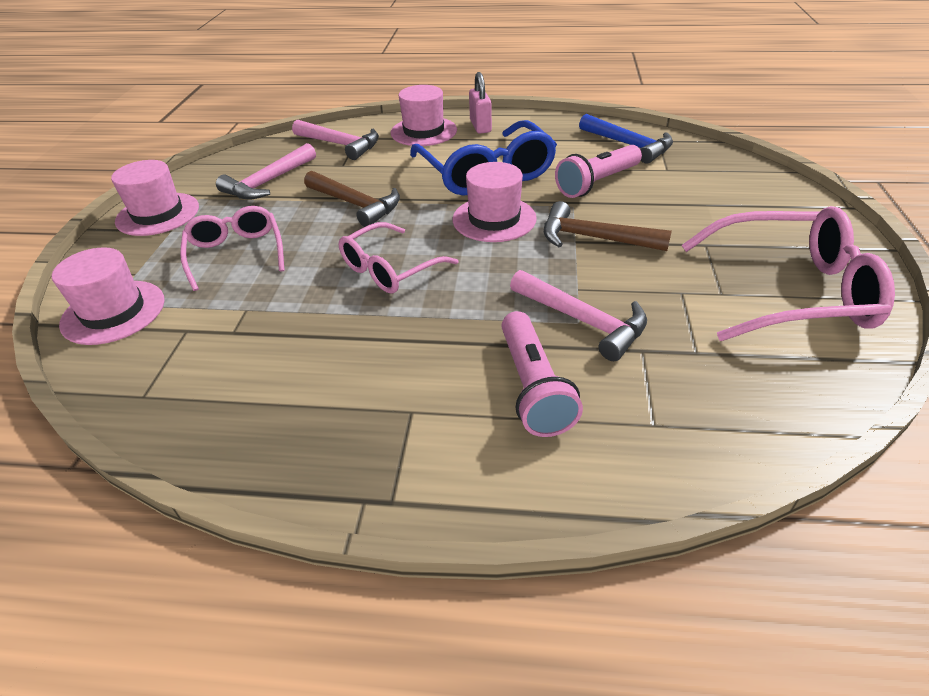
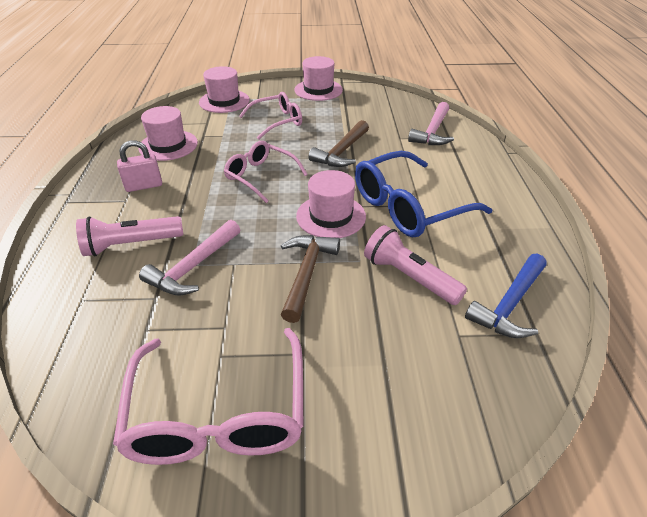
camera: 80 degrees right, 0 degrees up
(268, 182) = (365, 115): pink hammer -> none
(423, 131) = (475, 166): pink hat -> pink hat (168, 145)
(480, 126) = (503, 196): pink padlock -> pink padlock (144, 186)

